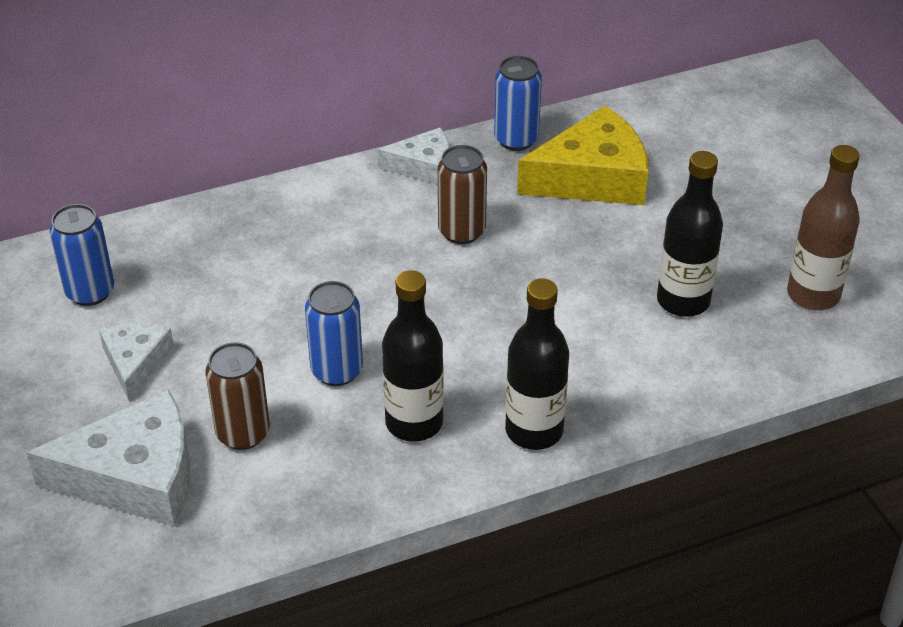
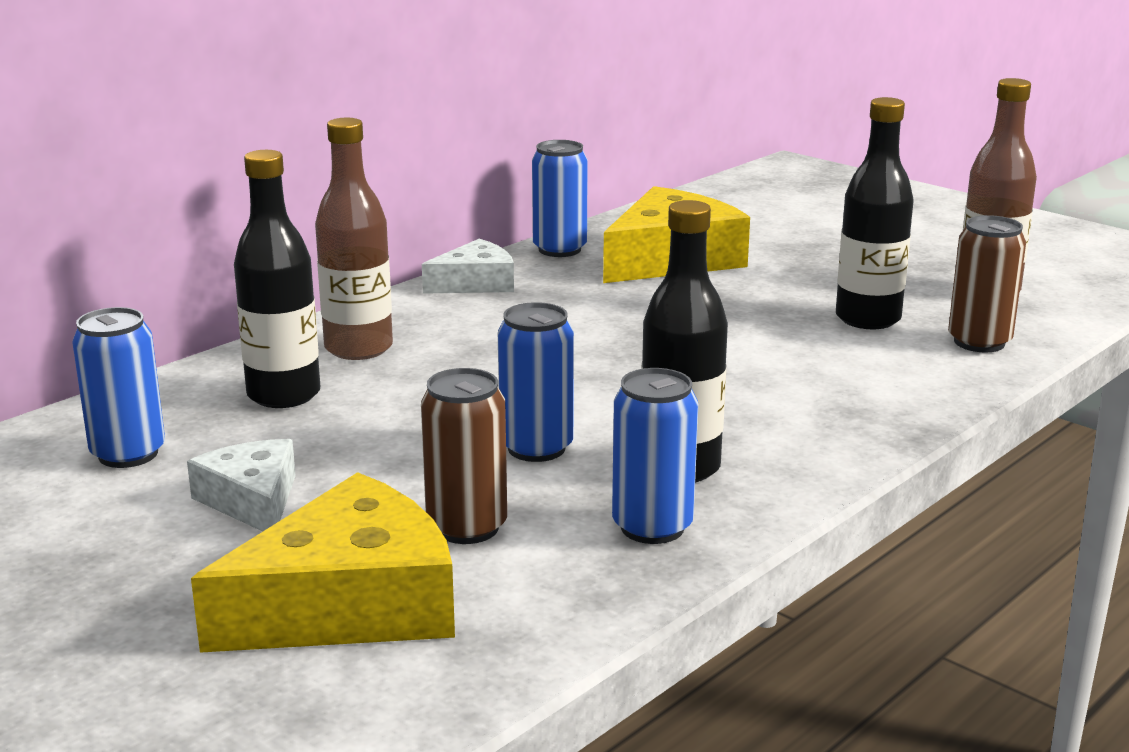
camera: 25 degrees left, 20 degrees down
(135, 477) = (350, 604): white cheese -> yellow cheese
(293, 223) = (358, 348): none -> brown bottle
(353, 474) = (652, 527): none -> blue can
(462, 231) = (570, 318): brown can -> brown can (979, 342)
(534, 431) = (828, 442): black bottle -> black bottle (284, 395)

